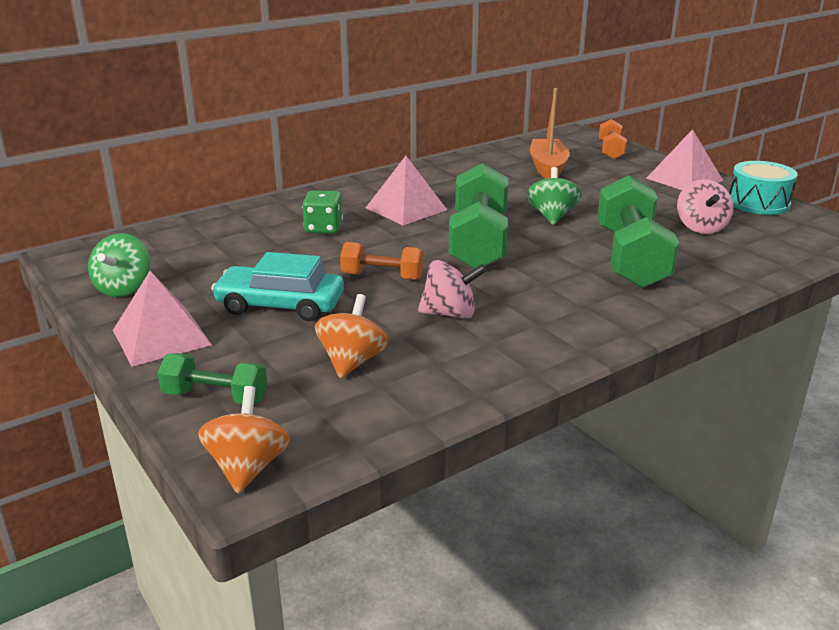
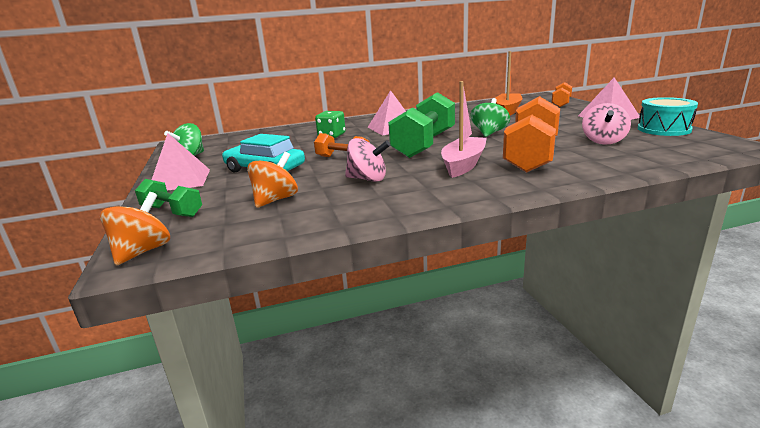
camera: 20 degrees right, 5 degrees down
(557, 279) = (463, 164): none -> pink boat
(631, 258) = (531, 156): green dumbbell -> orange dumbbell

